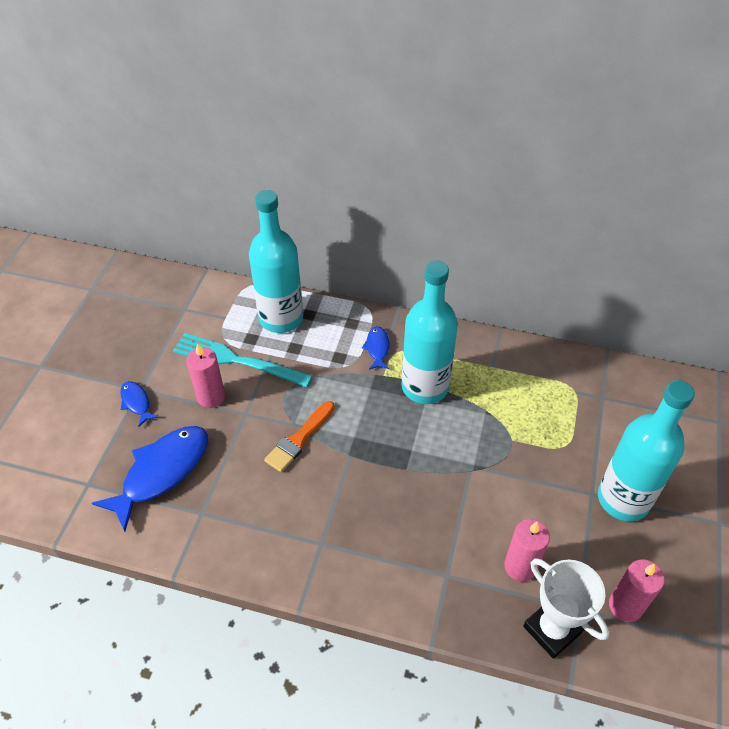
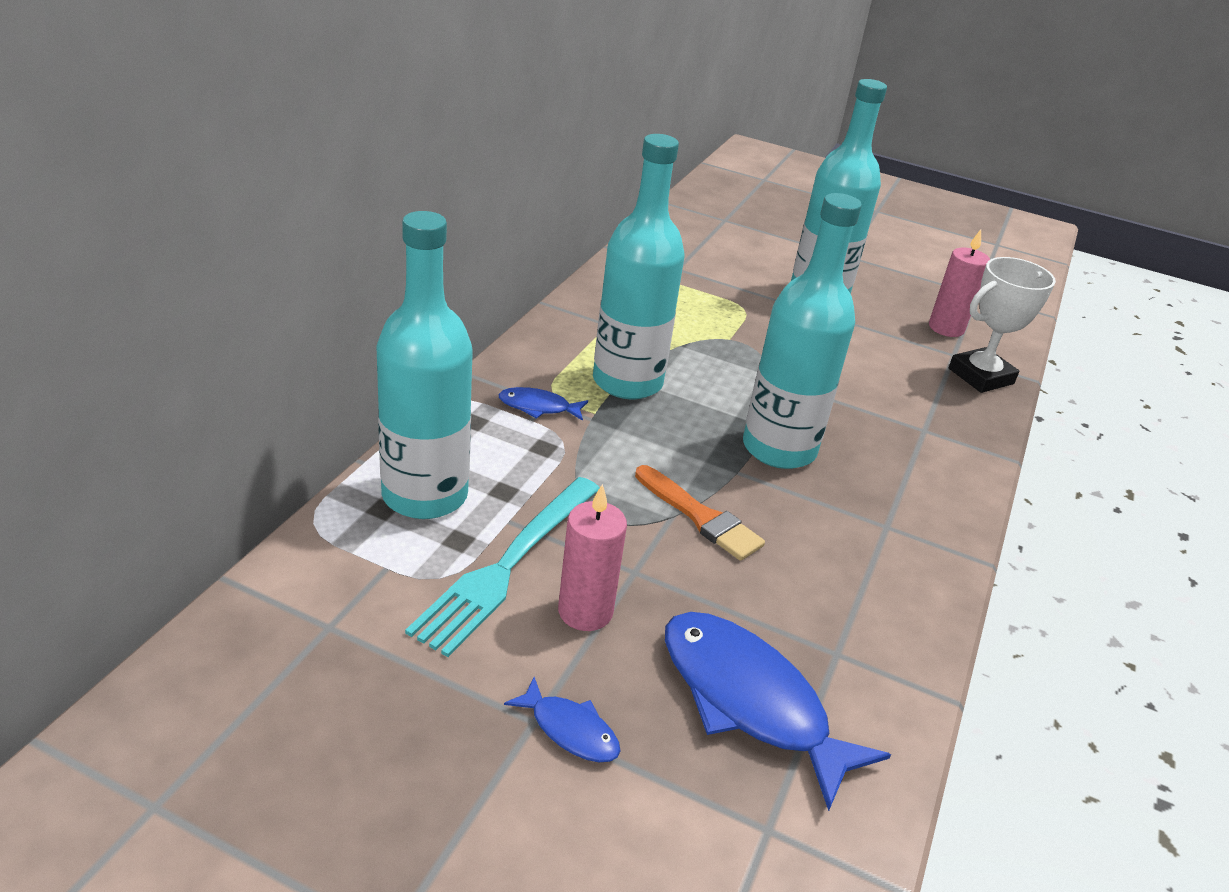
camera: 85 degrees left, 15 degrees down
(136, 403) = (570, 730): blue fish -> blue fish turned 120 degrees counterclockwise
(383, 477) = (779, 449): none -> turquoise bottle
(520, 566) = (907, 376): pink candle -> none

